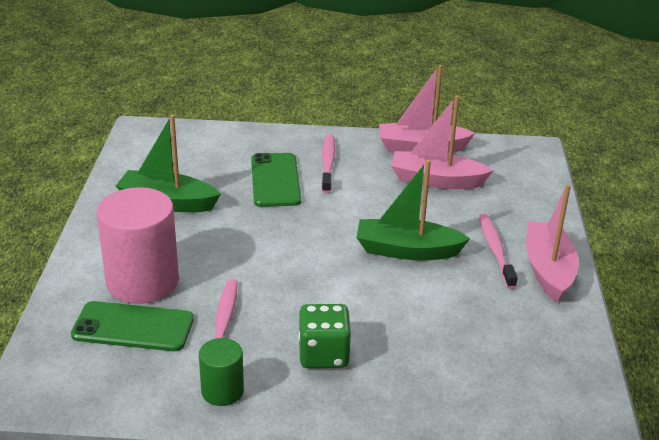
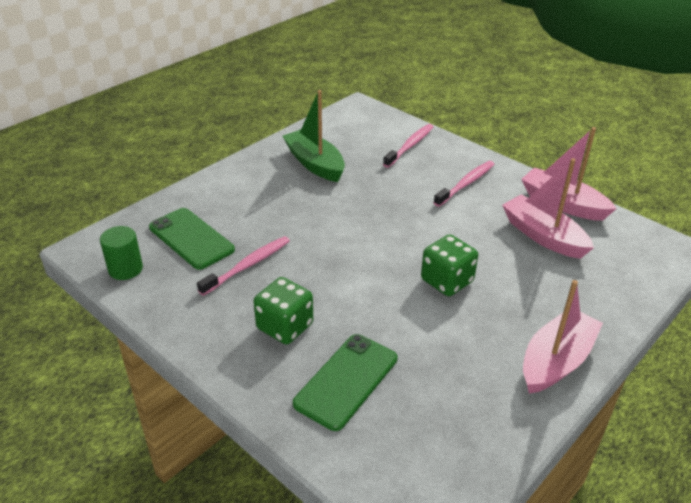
camera: 40 degrees right, 5 degrees up
(142, 281) = (233, 211): pink cylinder -> none
(222, 391) = (189, 313): green cylinder -> green cylinder (125, 269)
(275, 180) = (409, 180): green phone -> green phone (346, 381)
(407, 250) = (447, 281): green boat -> green dice
(495, 250) = (526, 319): pink toothbrush -> pink toothbrush (410, 146)

